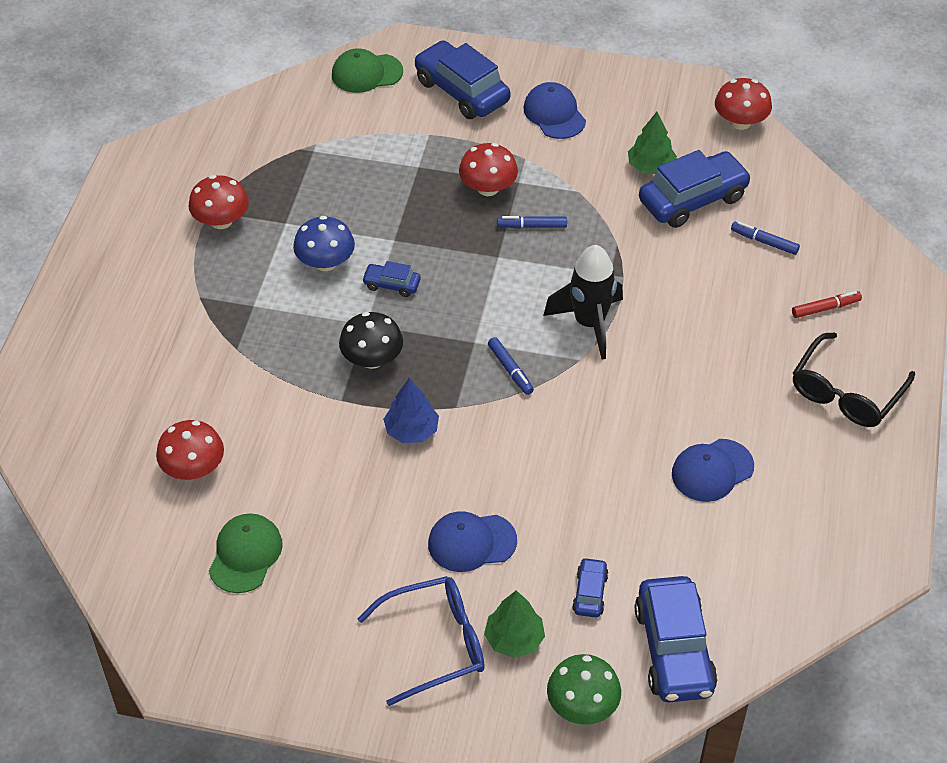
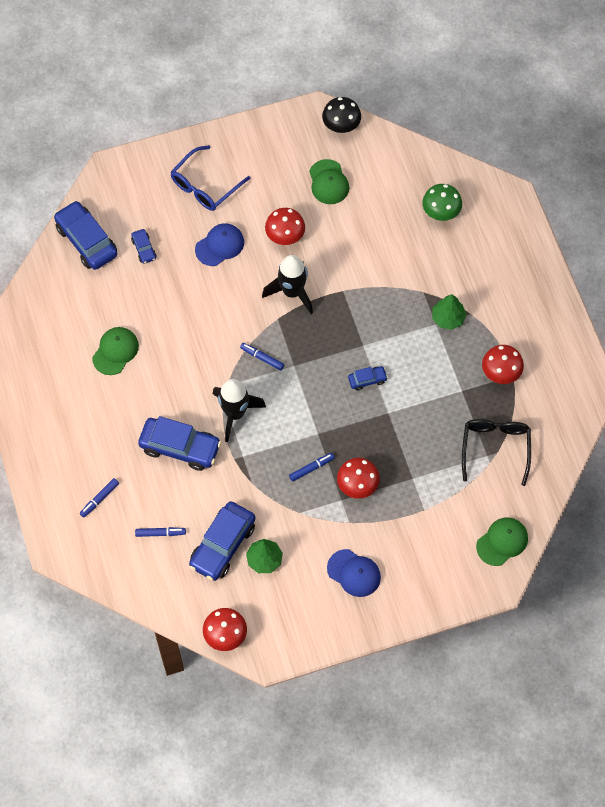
camera: 150 degrees right, 15 degrees up
(193, 468) = (390, 212): red mushroom -> red mushroom (285, 235)
(325, 262) = (417, 375): blue mushroom -> none
(372, 359) = (344, 324): black mushroom -> black mushroom (341, 124)
(411, 430) = (292, 292): blue tree -> black rocket
(462, 91) = (428, 560): blue car -> blue car (180, 447)
(514, 639) = (168, 207): green tree -> green tree (448, 318)
(582, 705) = (117, 192): green mushroom -> green mushroom (441, 211)
(712, 470) = (115, 351): blue cap -> green cap
(825, 308) = (99, 499): red marker -> blue marker
(846, 392) = (62, 442): black glasses -> black glasses (495, 448)

